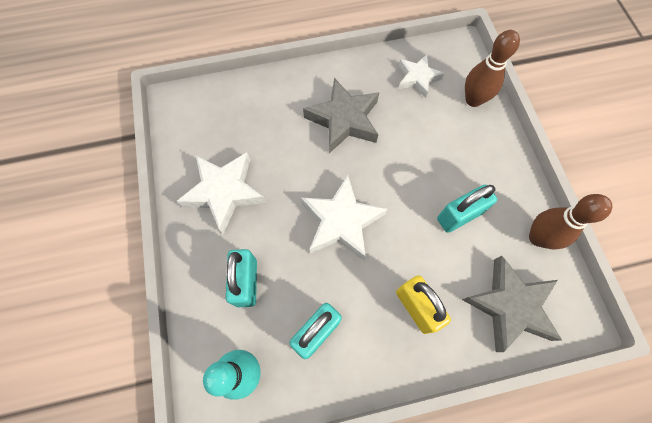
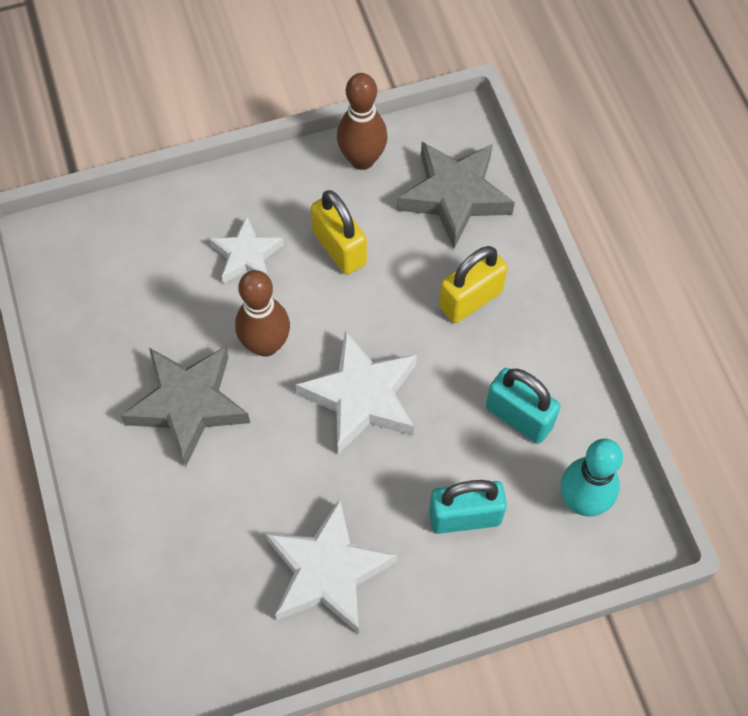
camera: 95 degrees left, 5 degrees down
(417, 78) = (106, 300): white star -> white star (247, 256)
(459, 216) = (339, 248): turquoise padlock -> yellow padlock
(473, 100) = (148, 224): brown bowling pin -> brown bowling pin (266, 345)

